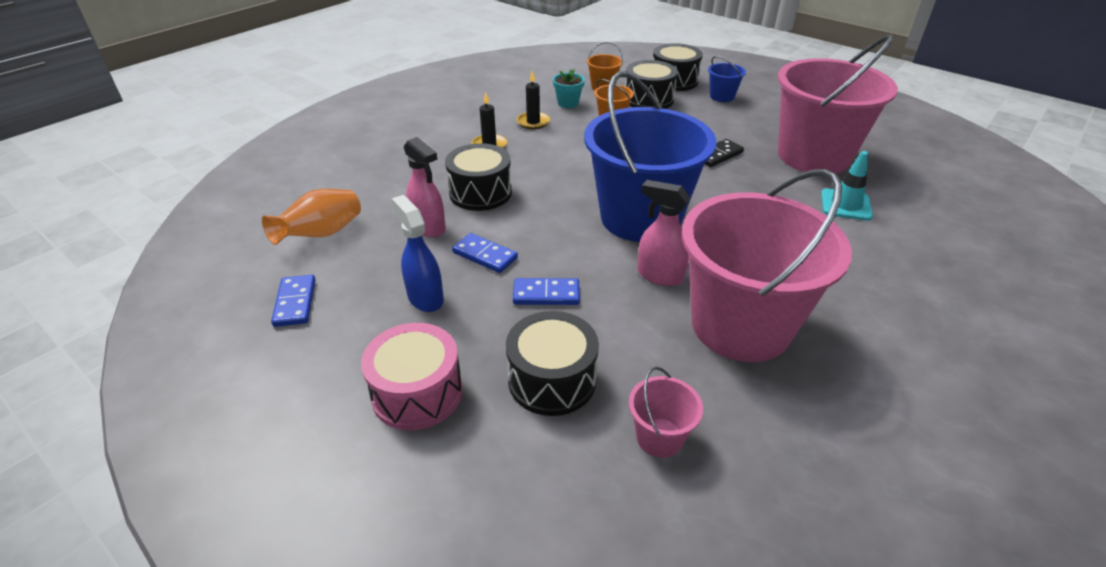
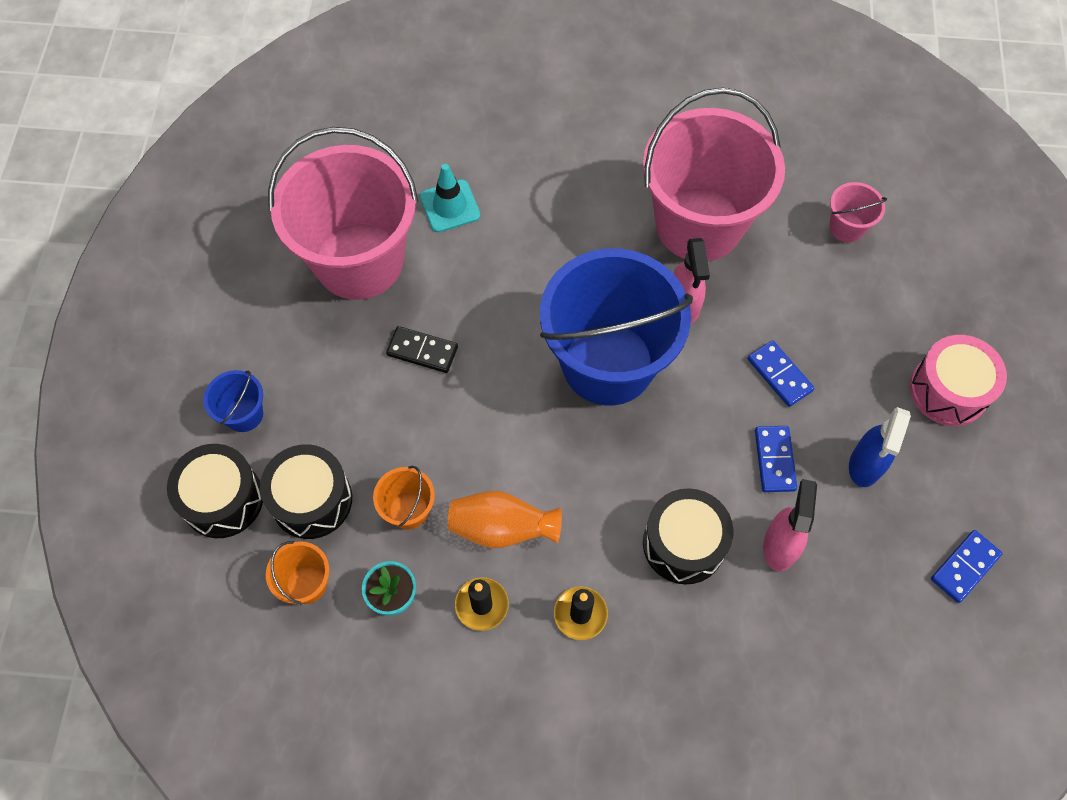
camera: 125 degrees left, 25 degrees up
(322, 234) = (876, 642): orange vase -> orange vase (502, 528)
(552, 380) = (859, 314): black drum -> none

